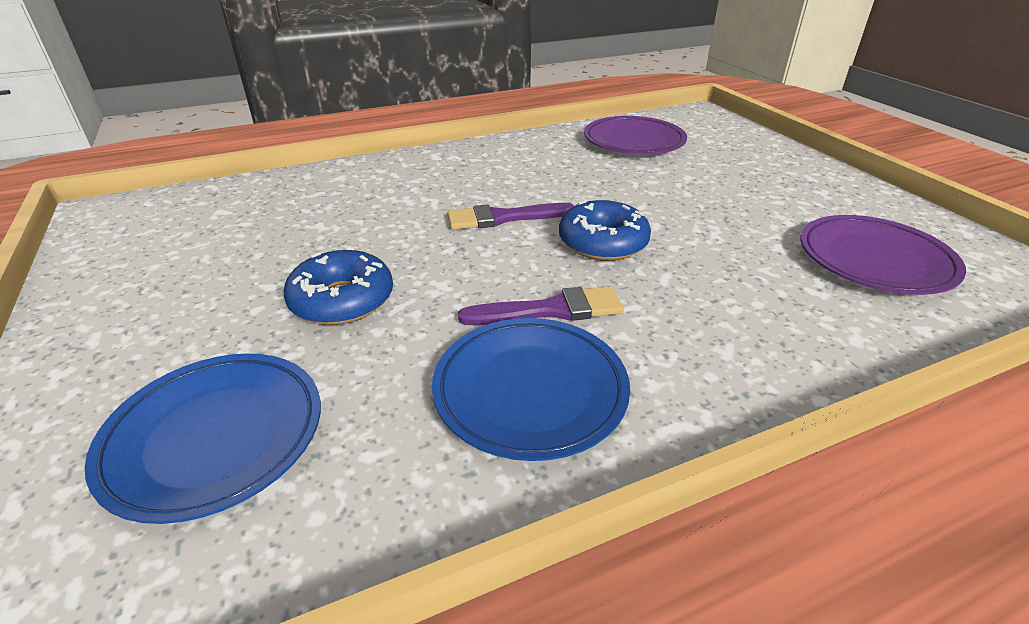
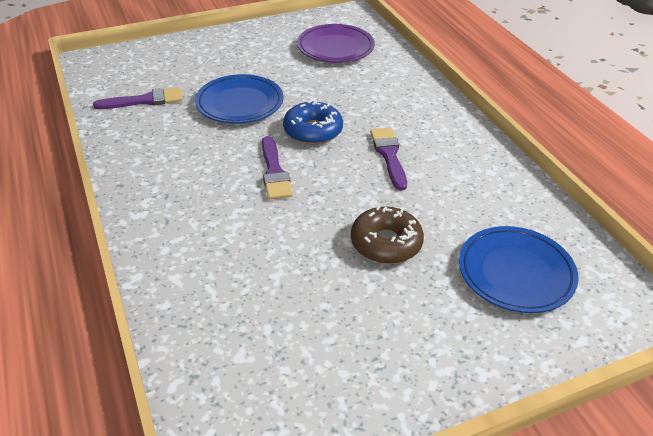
camera: 90 degrees left, 5 degrees up
(342, 300) = (386, 243): blue donut -> brown donut
(530, 391) = (457, 165): blue plate -> blue plate (240, 103)
(633, 141) = (145, 100): purple plate -> purple brush

